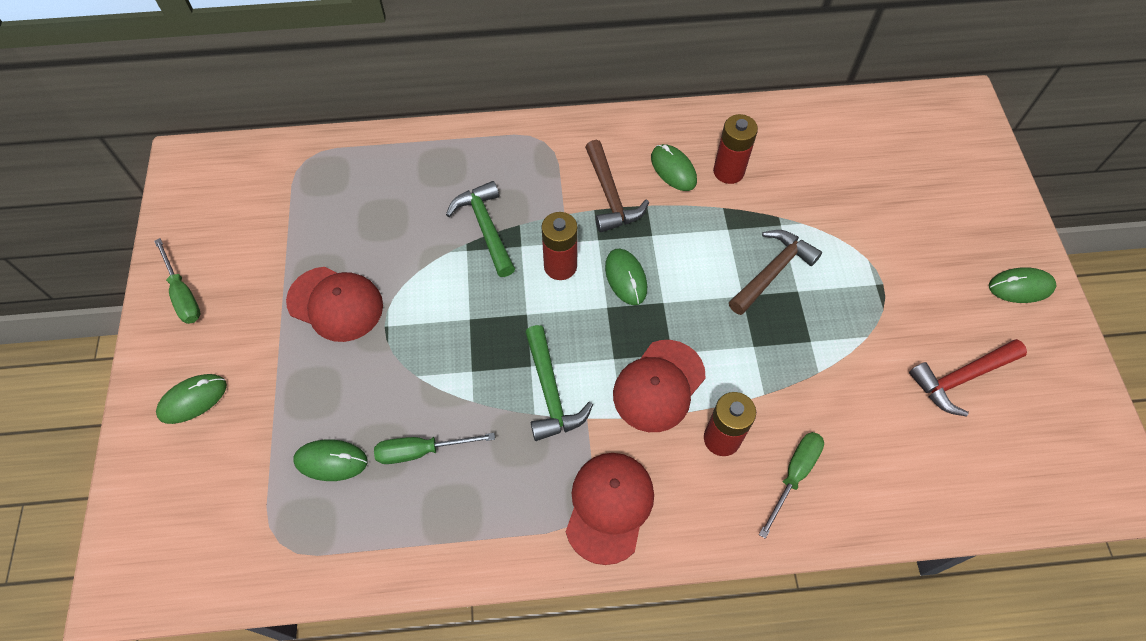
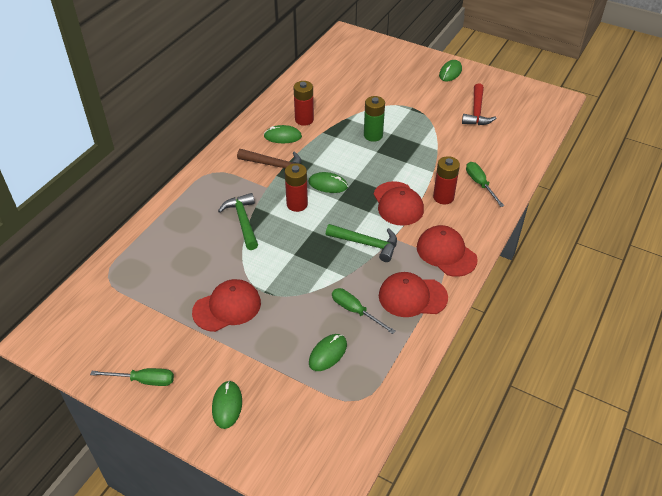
camera: 55 degrees left, 15 degrees down
(421, 451) = (355, 311): green screwdriver -> green screwdriver turned 105 degrees clockwise
(485, 227) = (243, 221): green hammer -> green hammer turned 60 degrees clockwise
(494, 508) = (412, 297): none -> red cap
(772, 271) = (373, 135): brown hammer -> green battery

